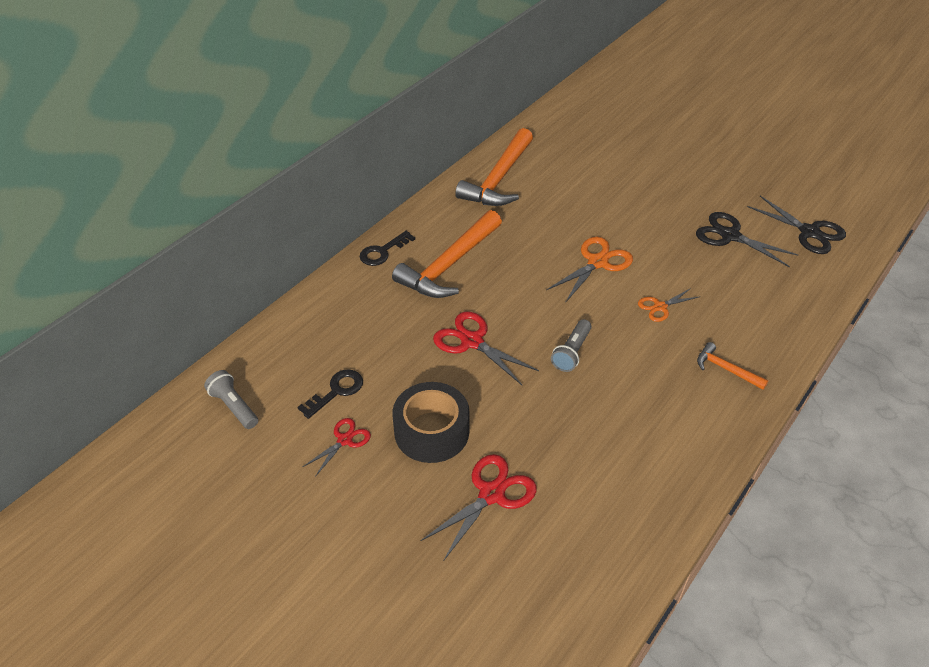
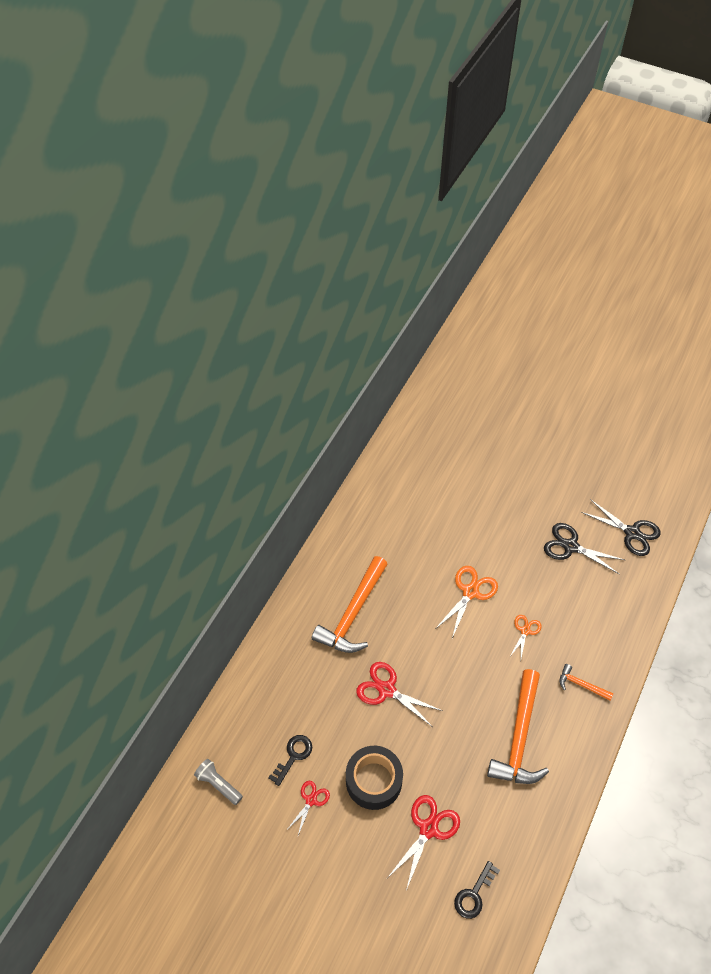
camera: 10 degrees left, 10 degrees up
(383, 252) = (296, 608): black key -> black key (474, 894)
(499, 179) = (374, 510): orange hammer -> orange hammer (519, 737)
(572, 352) = (464, 688): grey flashlight -> none
(660, 307) = (525, 631): orange scissors -> orange scissors turned 150 degrees clockwise

